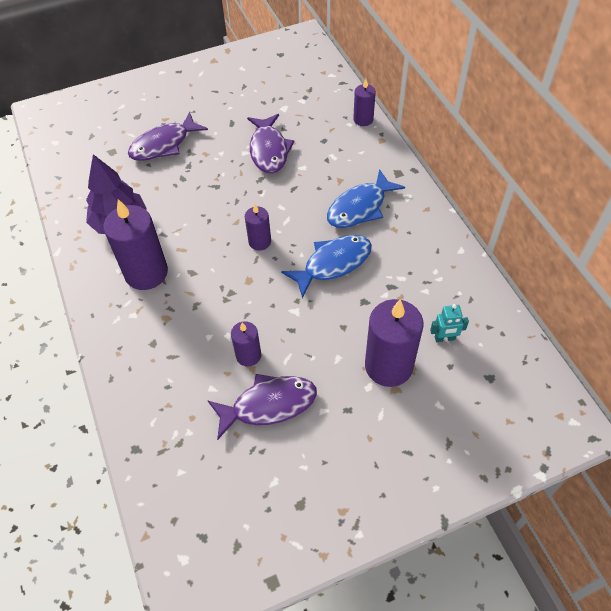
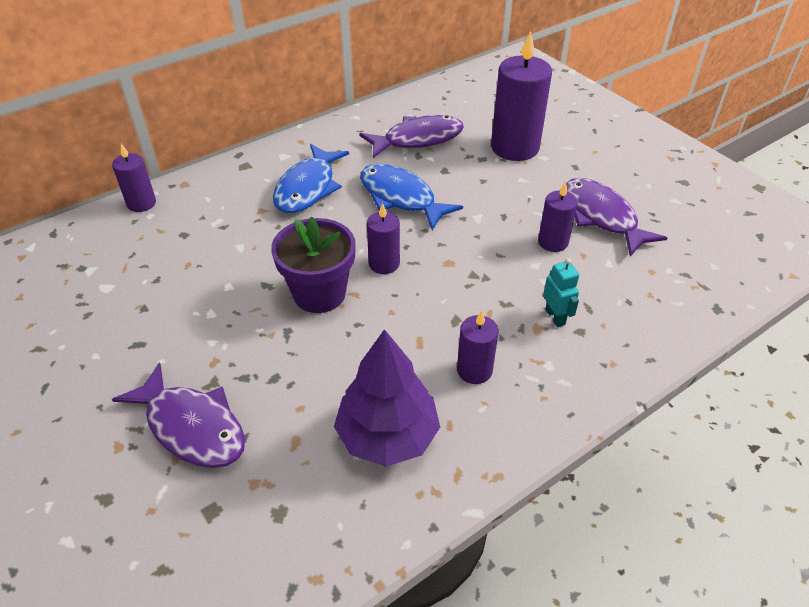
camera: 105 degrees left, 10 degrees down
(146, 273) = (474, 370): purple candle -> purple candle, size x0.54
(242, 204) = (319, 294): none -> purple flower pot
(269, 150) = (205, 286): purple fish -> purple fish (418, 139)
(360, 207) = (308, 188): blue fish -> blue fish turned 75 degrees clockwise
(444, 338) = (468, 119): turquoise robot -> turquoise robot (555, 317)

